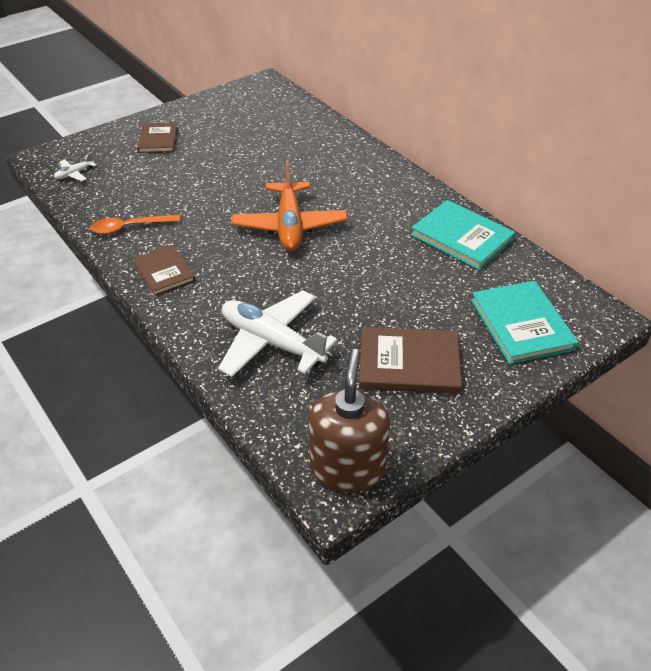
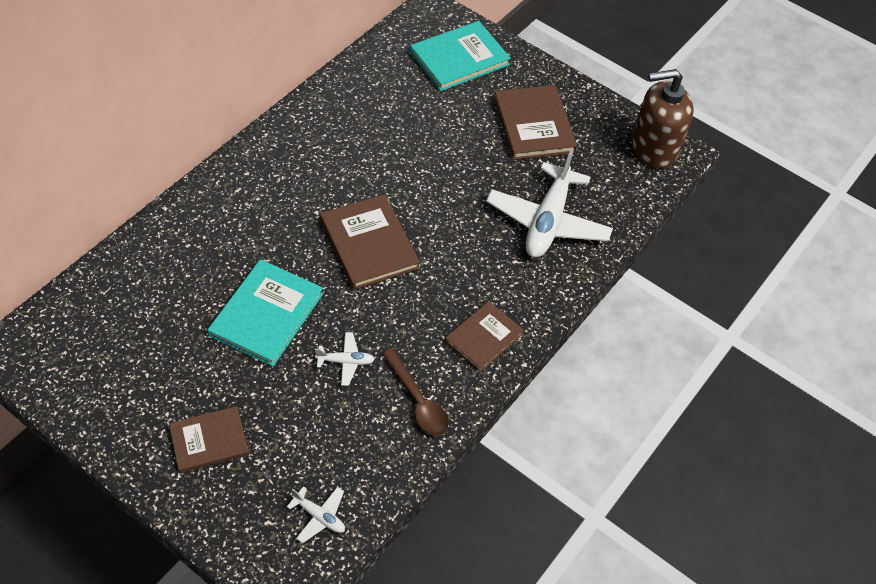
camera: 110 degrees left, 10 degrees up
(129, 227) = (418, 401): orange spoon -> brown spoon
(184, 199) = (345, 361): none -> white plane
(290, 226) = (369, 244): orange plane -> brown book
(461, 237) = (348, 103): turquoise book -> turquoise book (267, 314)

